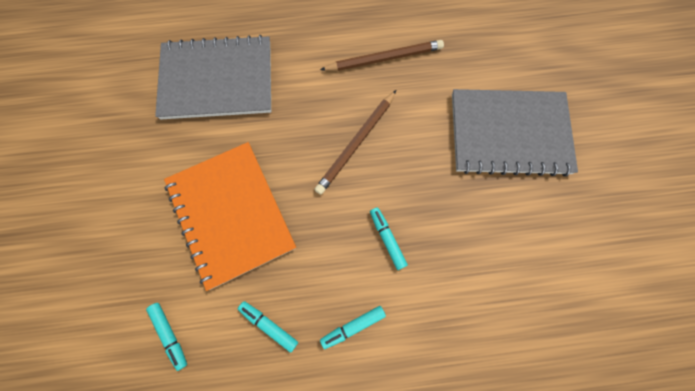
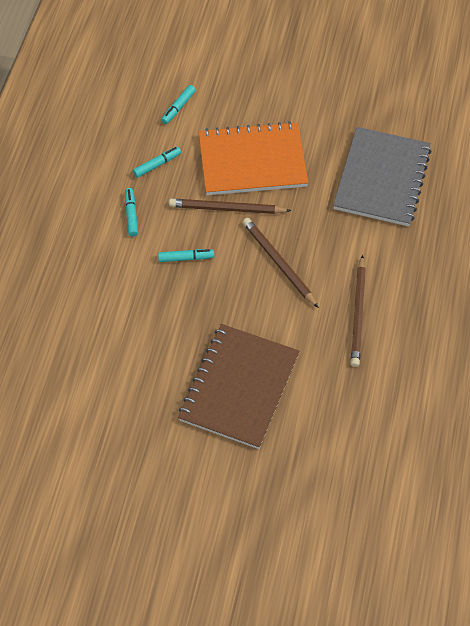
camera: 110 degrees right, 15 degrees down
(170, 335) = (178, 108): turquoise marker -> turquoise marker turned 45 degrees counterclockwise
(306, 219) = (227, 209): none -> brown pencil
(509, 133) = (239, 387): grey notebook -> brown notebook

